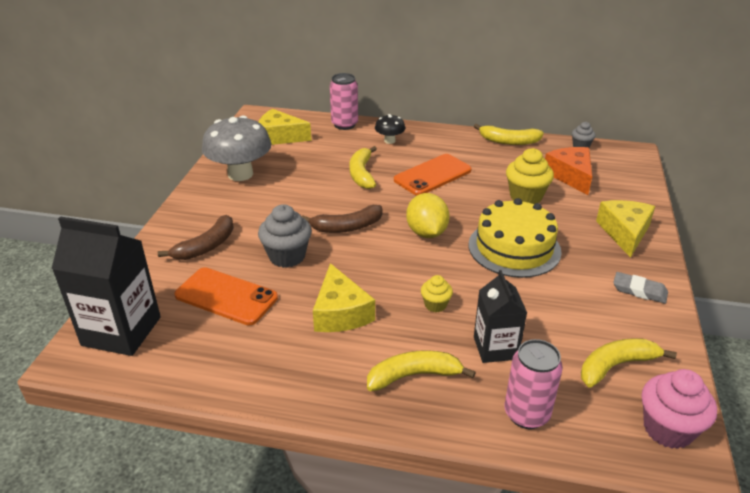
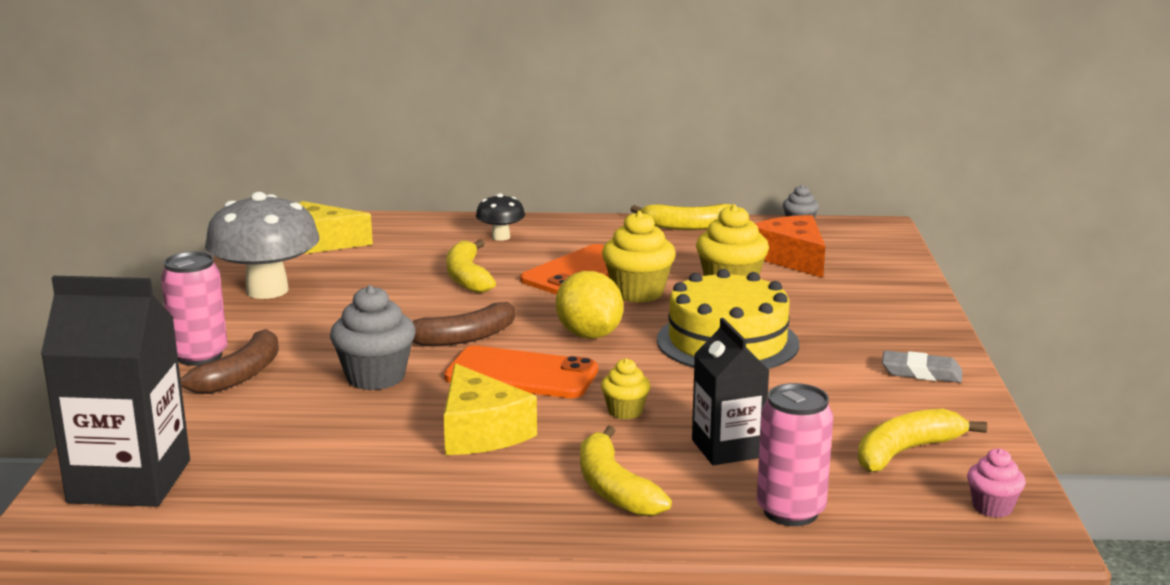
camera: 10 degrees left, 15 degrees down
(226, 296) = (291, 429): orange phone -> orange phone (521, 374)
(344, 124) = (422, 223): pink can -> pink can (199, 356)
(414, 376) = (614, 488): yellow banana -> yellow banana turned 90 degrees counterclockwise
(465, 197) = (638, 293): none -> yellow cupcake
(624, 233) = (886, 314): yellow cheese -> none
(668, 429) = (992, 507): pink cupcake -> pink cupcake, size x0.56

